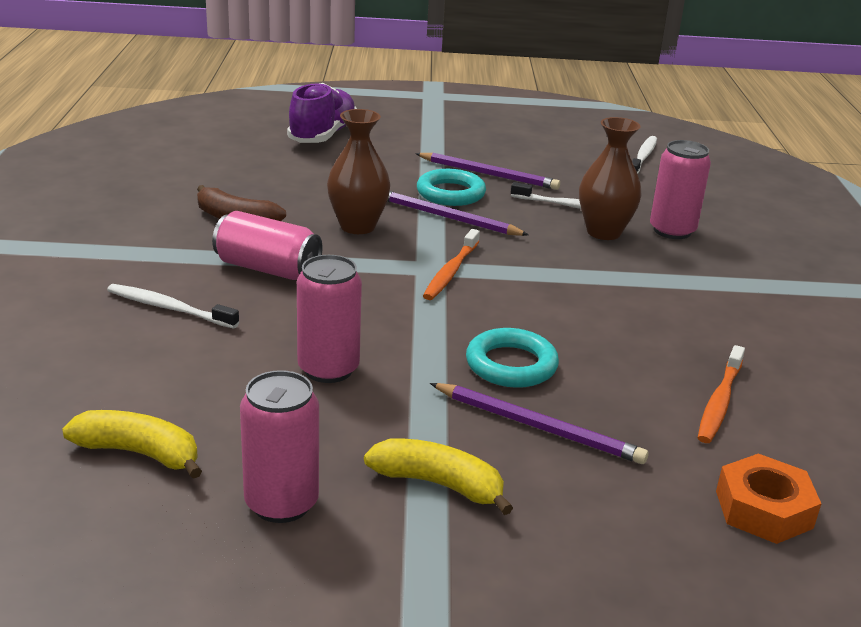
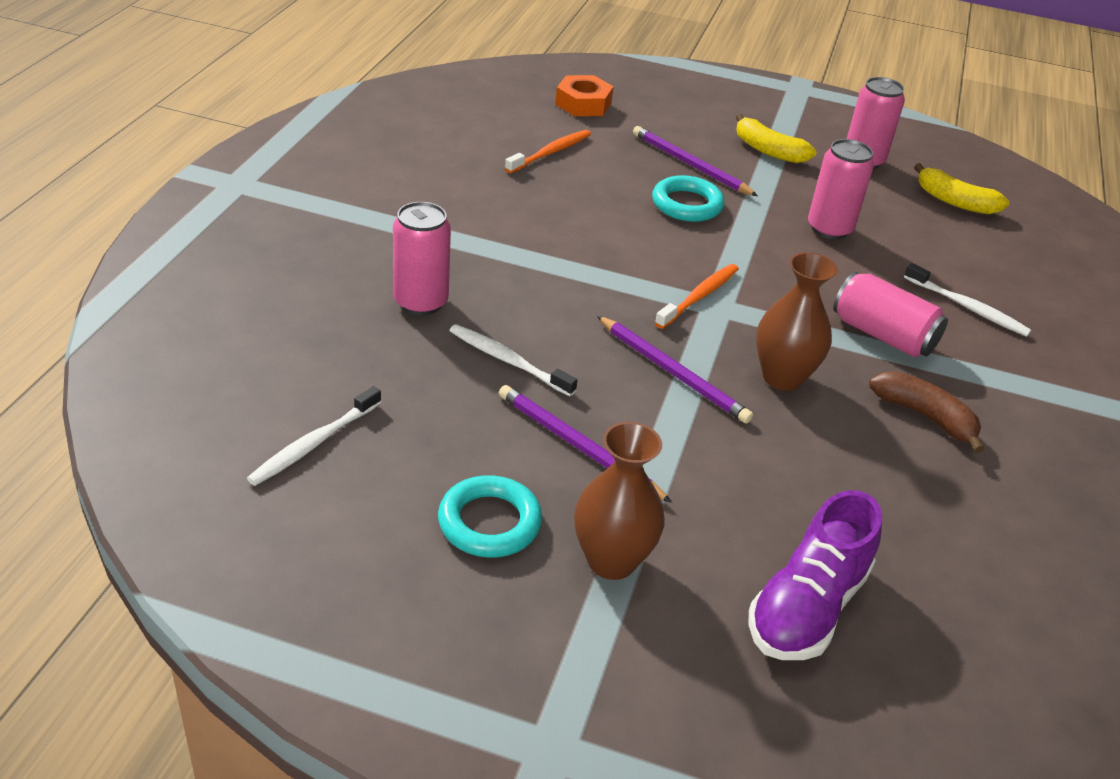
camera: 165 degrees left, 10 degrees up
(450, 193) = (650, 415): turquoise ring -> turquoise ring (489, 522)
(603, 232) = (502, 315): brown vase -> brown vase (611, 561)

